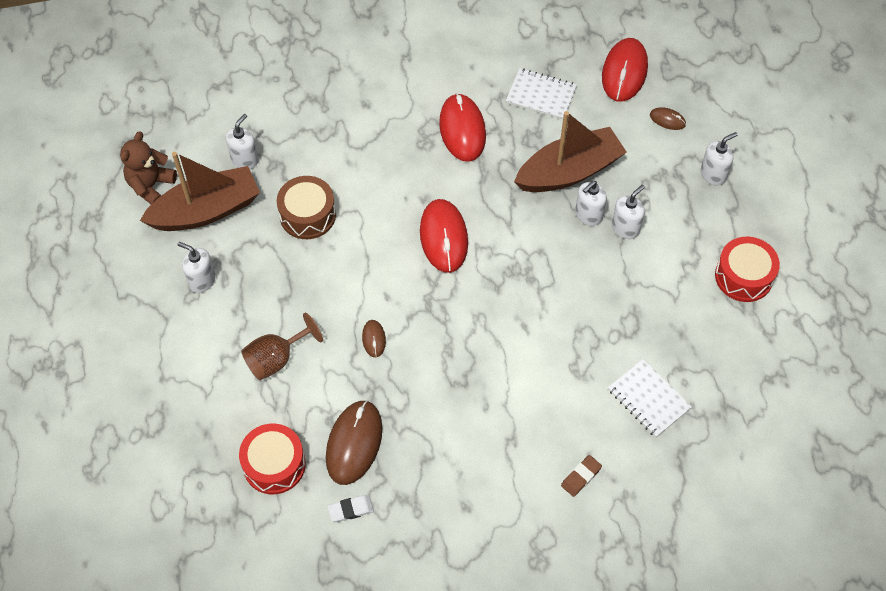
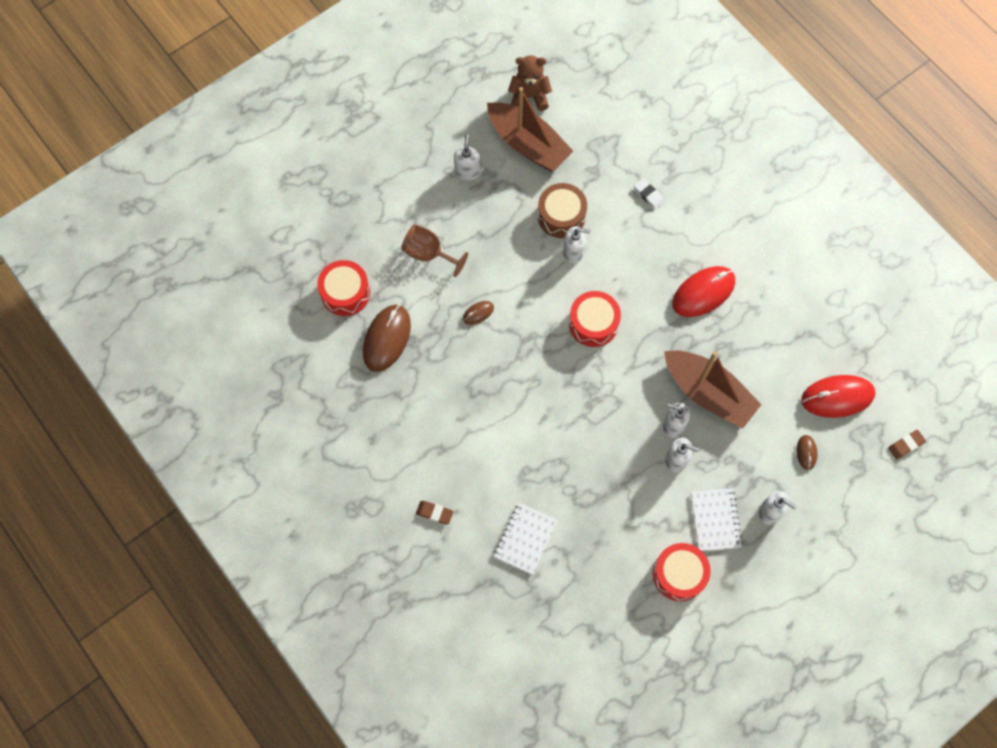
camera: 65 degrees right, 10 degrees up
(245, 160) = (587, 148): white soap dispenser -> white soap dispenser (573, 252)
(350, 510) = (334, 360): white eraser -> white eraser (648, 195)
(354, 443) = (386, 339): brown mouse -> brown mouse turned 60 degrees counterclockwise
(444, 237) = (593, 323): red mouse -> red drum
(541, 95) = (773, 339): white notebook -> white notebook (715, 520)
(695, 43) = (905, 445): none -> brown eraser

